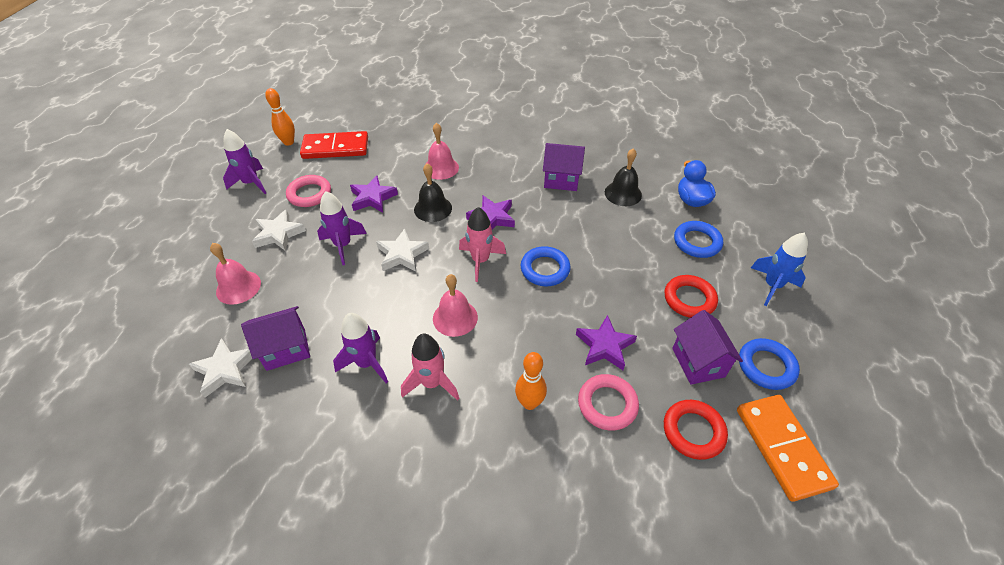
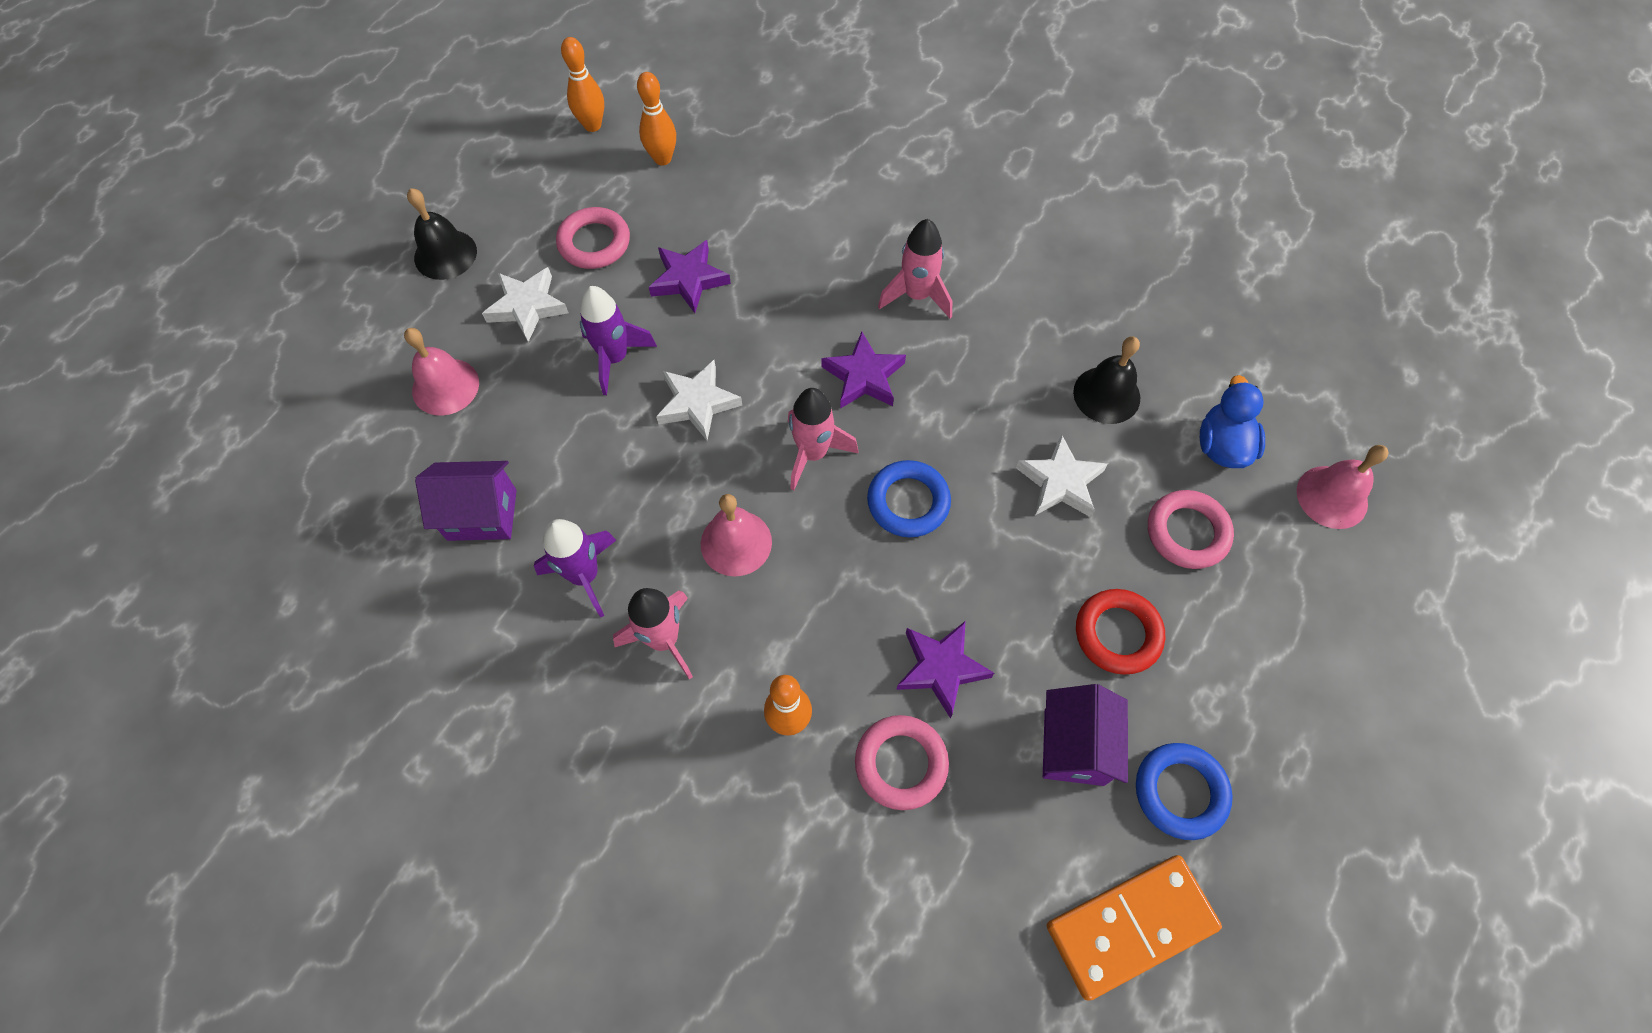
camera: 20 degrees right, 15 degrees up
(225, 370) = (394, 520): white star -> white star (1060, 482)
(251, 183) = (513, 195): purple rocket -> none
(335, 148) = (662, 159): red domino -> orange bowling pin
(433, 208) = (776, 329): black bell -> black bell (445, 254)
(441, 168) = (819, 250): pink bell -> pink bell (1332, 497)
(503, 175) = (917, 295): none -> pink rocket
(561, 180) = (1011, 335): purple house -> none
(693, 431) = (1008, 852): red ring -> none
(697, 242) = (1187, 532): blue ring -> pink ring
(772, 286) = (1272, 657): blue rocket -> none
(782, 447) = (1130, 926): orange domino -> orange domino turned 60 degrees clockwise

